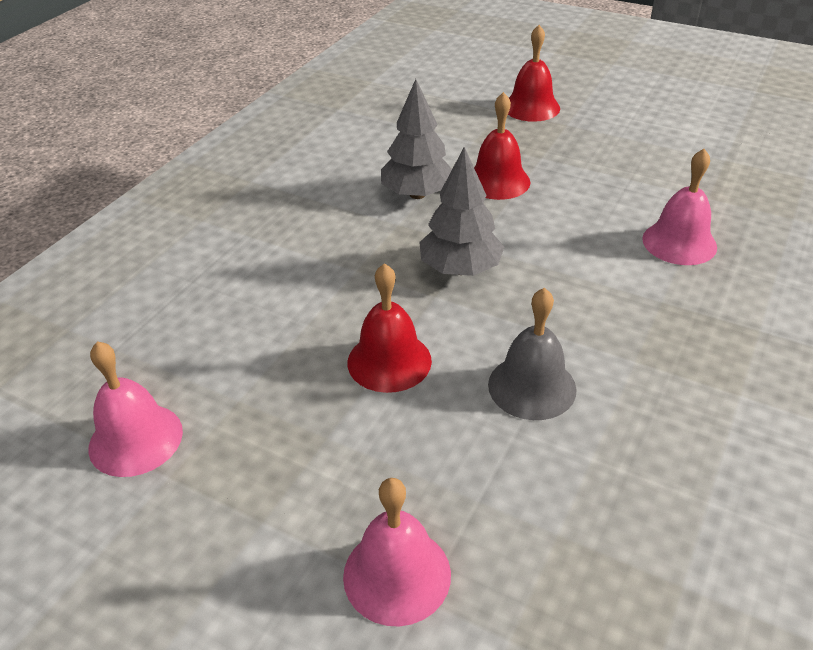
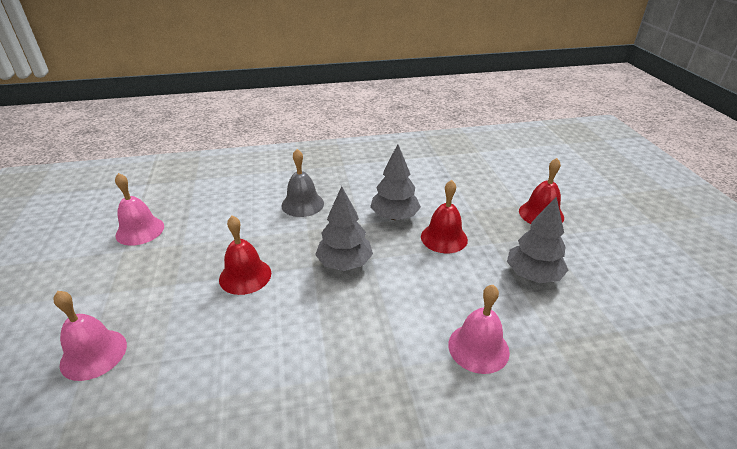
camera: 50 degrees right, 5 degrees down
(532, 386) = (266, 340): grey bell -> grey bell (302, 204)
(614, 161) = (533, 275): none -> grey tree

